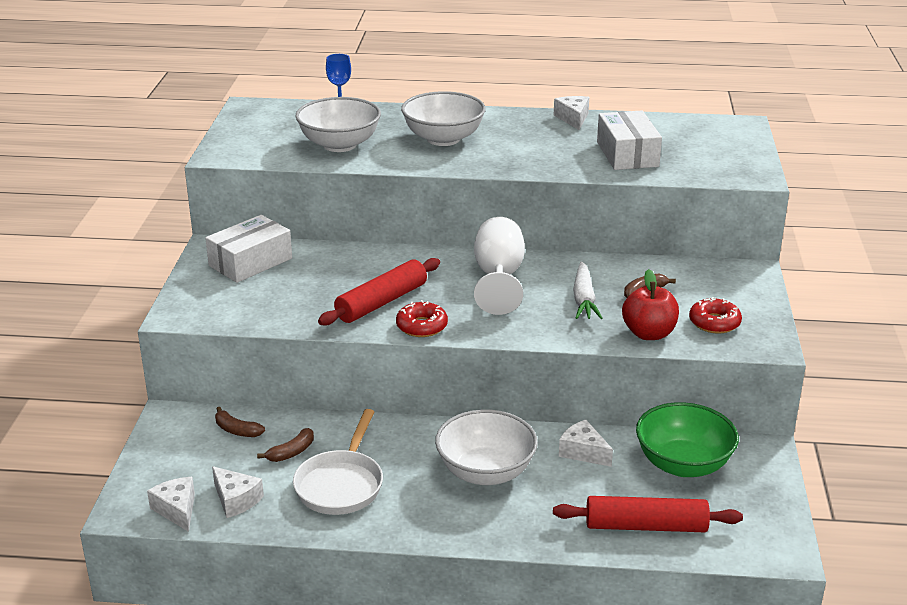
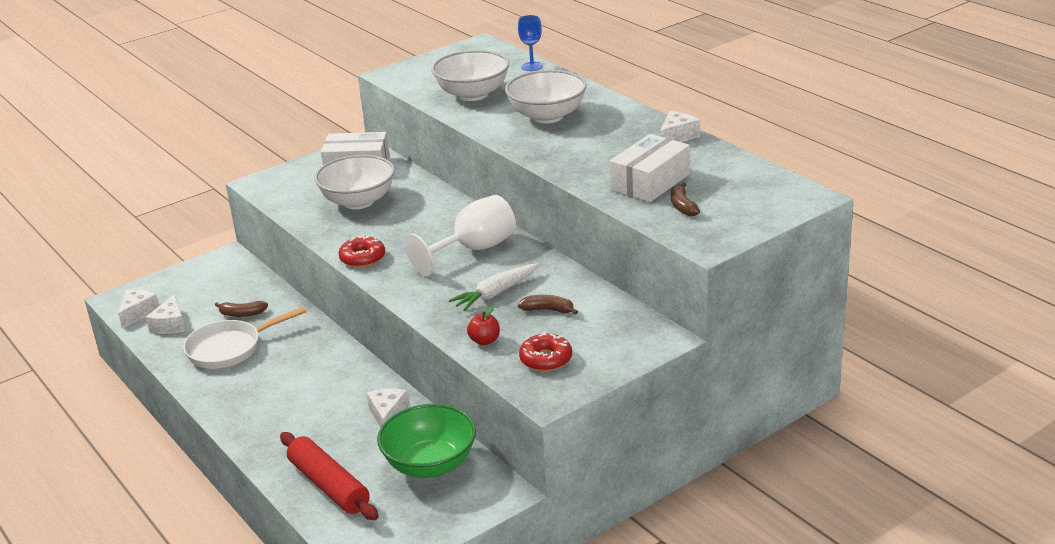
camera: 50 degrees right, 0 degrees up
(237, 430) = (241, 284): brown banana -> brown banana (682, 206)
(382, 302) = (373, 230): red rolling pin -> none
(485, 472) = (311, 391): white bowl -> white bowl (358, 201)
(649, 333) = (484, 341): red apple -> red apple, size x0.59

